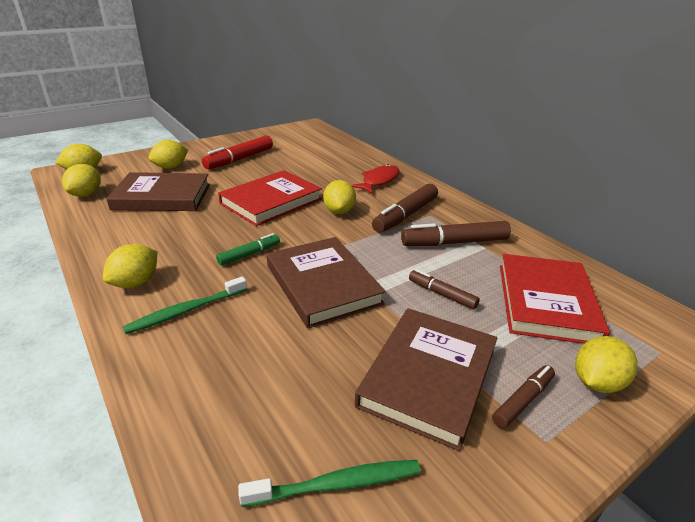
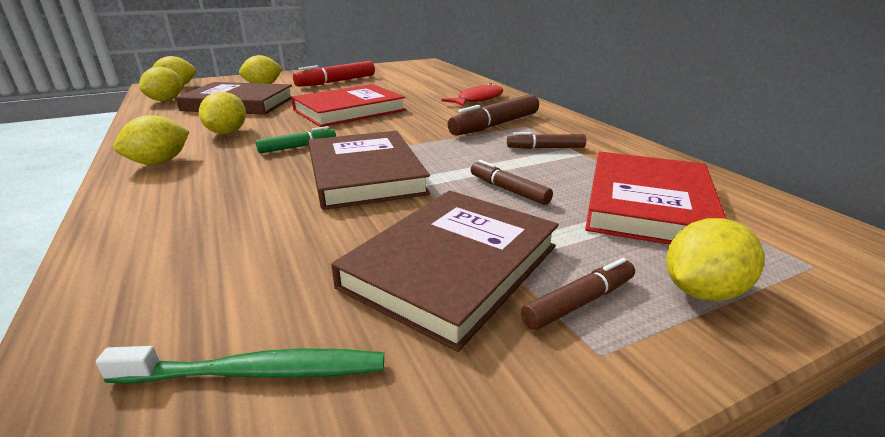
camera: 10 degrees right, 5 degrees down
(186, 310) = (195, 187): green toothbrush -> none
(339, 211) = (419, 119): yellow lemon -> yellow lemon (227, 132)
(455, 242) = (546, 148): brown marker -> brown marker, size x0.58

